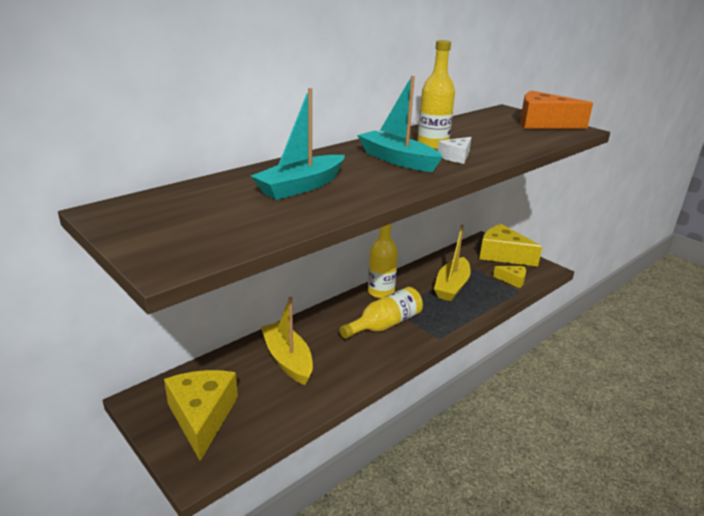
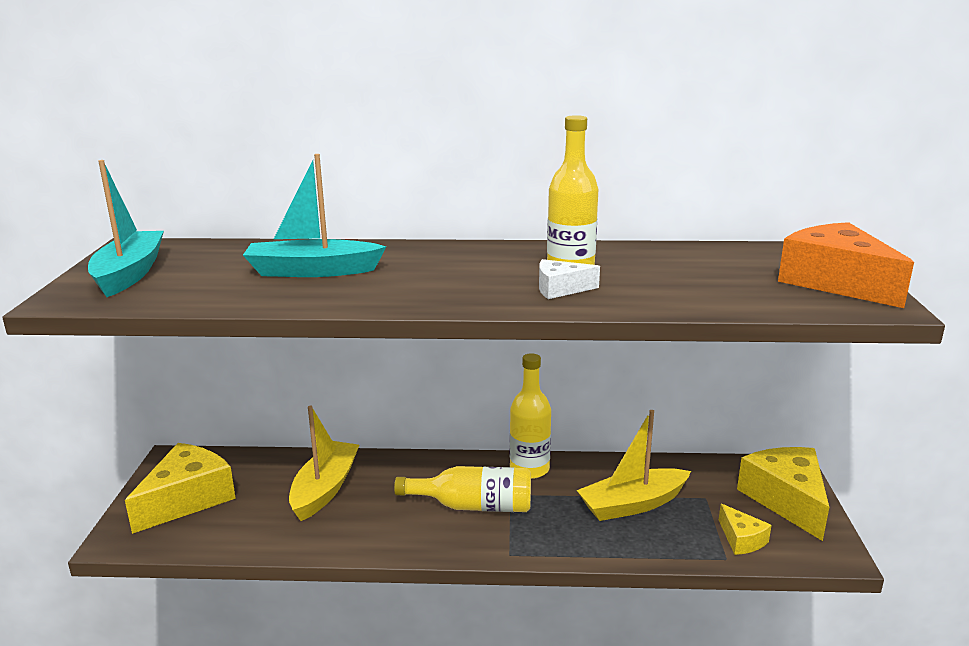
camera: 45 degrees right, 5 degrees down
(397, 160) = (479, 273): turquoise boat -> turquoise boat (130, 274)

